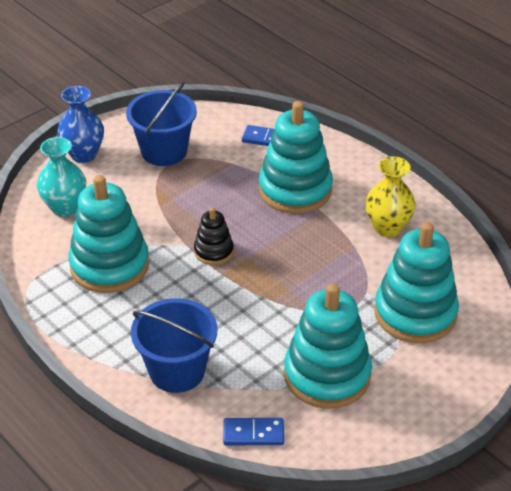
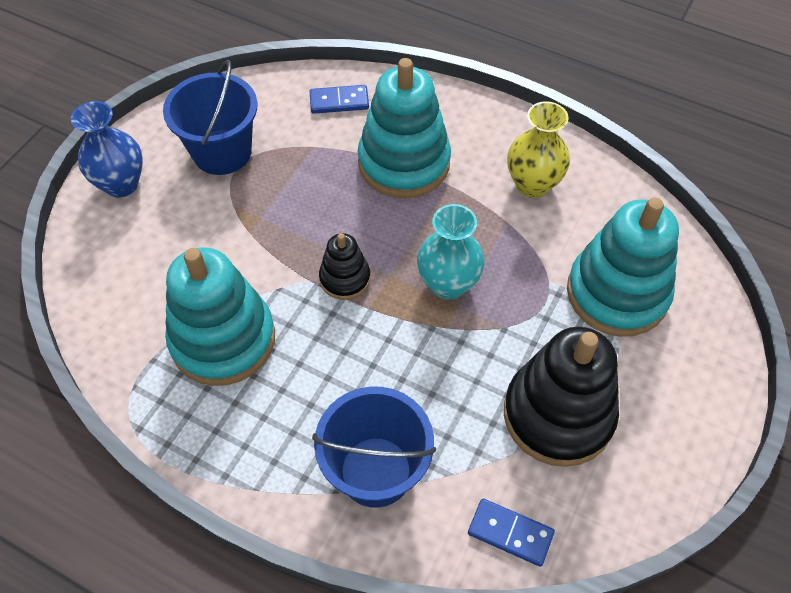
camera: 20 degrees left, 15 degrees up
(65, 207) = (129, 270): turquoise vase -> turquoise vase (448, 284)
(253, 433) = (510, 533): blue domino -> blue domino turned 45 degrees clockwise
(327, 375) = (558, 415): turquoise stacking toy -> black stacking toy

